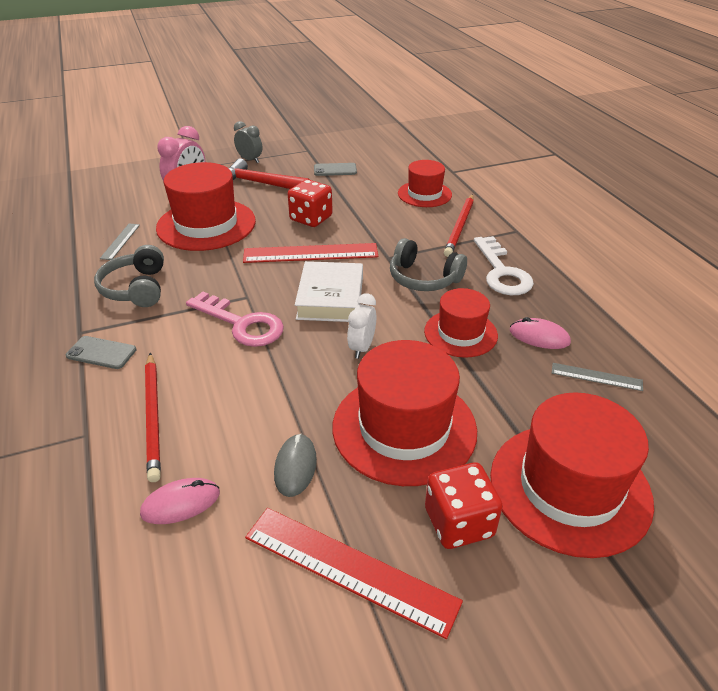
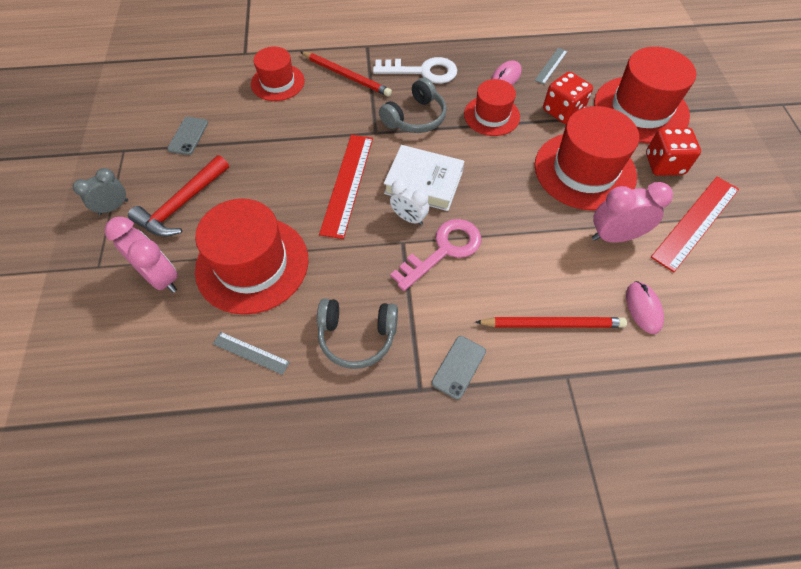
camera: 75 degrees left, 20 degrees up
(295, 467) = (614, 236): grey mouse -> pink clock
(311, 218) = (283, 173): red dice -> red dice (562, 111)
(362, 348) = (495, 175): white clock -> white clock (409, 218)

